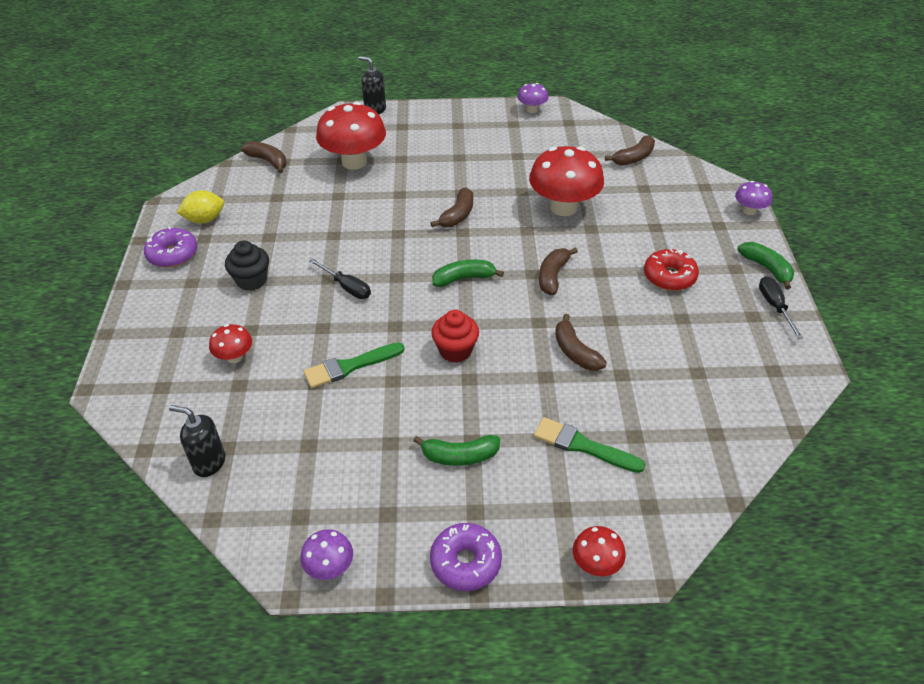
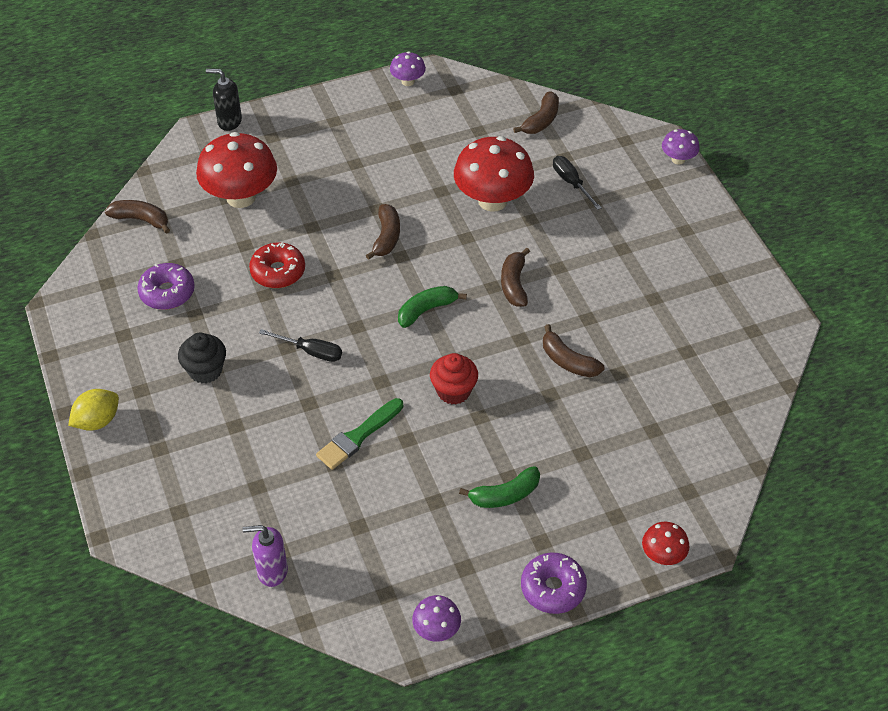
camera: 20 degrees left, 5 degrees up
(173, 254) = (100, 363): purple donut -> purple donut (167, 292)
(205, 219) = (110, 312): yellow lemon -> yellow lemon (97, 421)
(209, 462) = (272, 571): black soap dispenser -> purple soap dispenser
(234, 357) = (236, 459): red mushroom -> none
(583, 446) = (611, 453): green brush -> none
(669, 277) = (626, 255): red donut -> red donut (278, 272)
(766, 268) = (714, 222): green banana -> none
(774, 307) = (734, 263): black screwdriver -> black screwdriver (571, 183)

